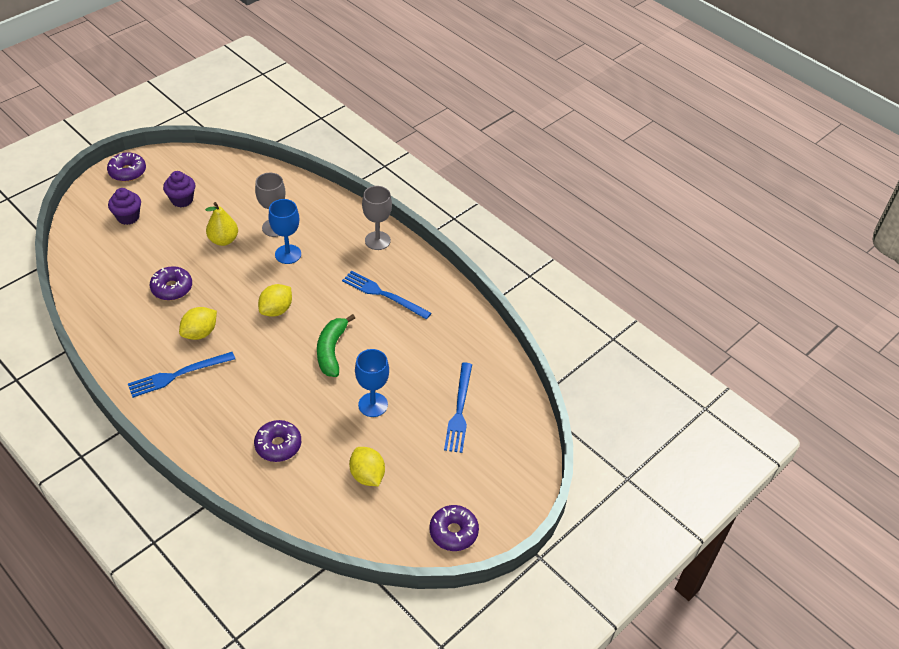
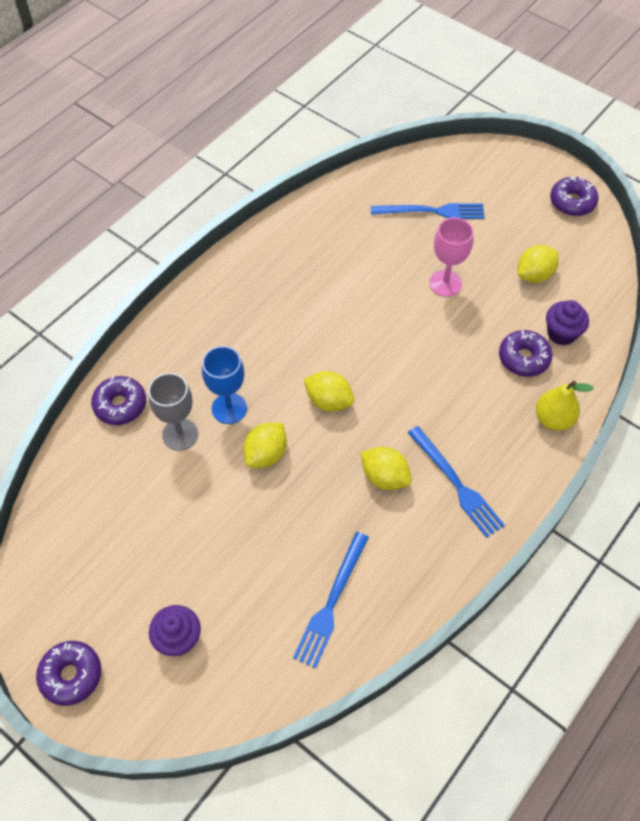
camera: 95 degrees left, 10 degrees up
(172, 288) = (314, 533): purple donut -> purple donut (120, 405)
(182, 200) = (133, 571): purple cupcake -> purple cupcake (561, 333)
(223, 240) = (212, 492): yellow pear -> yellow pear (553, 419)
(243, 270) = (266, 454): none -> yellow lemon
(331, 350) = (380, 333): green banana -> none
(373, 405) = (445, 283): blue goblet -> pink goblet
(377, 240) = (191, 316): grey goblet -> none
(383, 294) = (282, 297): blue fork -> blue fork (331, 602)

